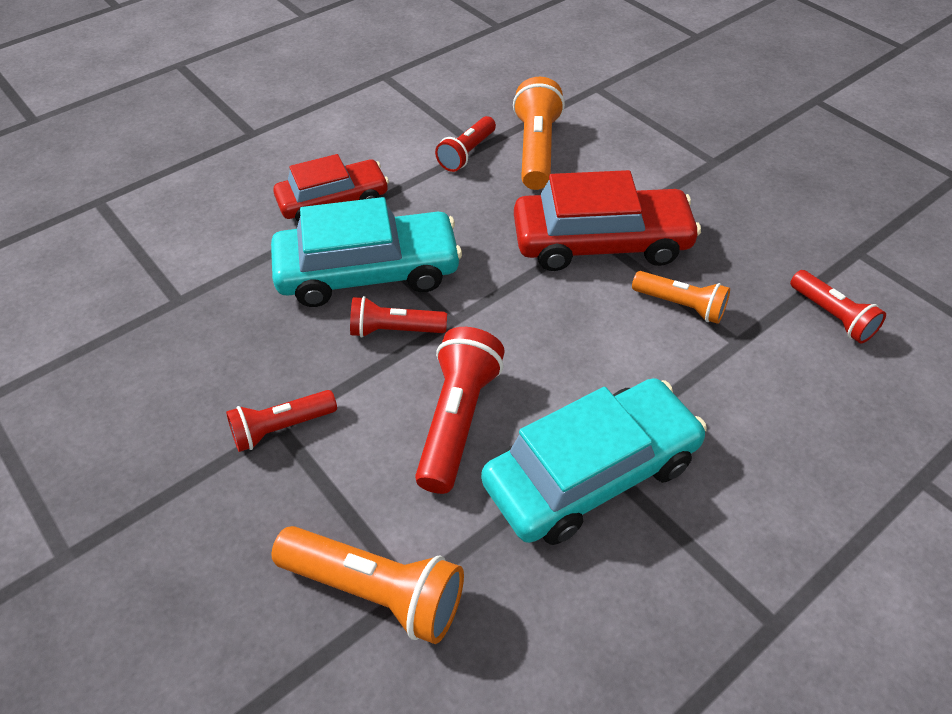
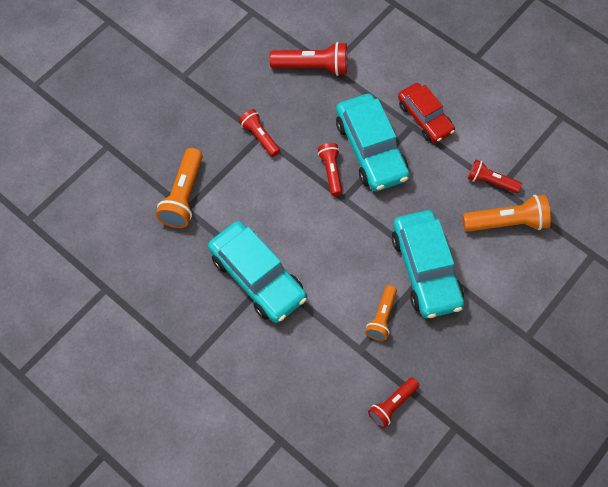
camera: 80 degrees right, 15 degrees up
(457, 420) = (278, 212): red flashlight -> red flashlight (313, 67)
(601, 242) = (425, 269): red car -> turquoise car

